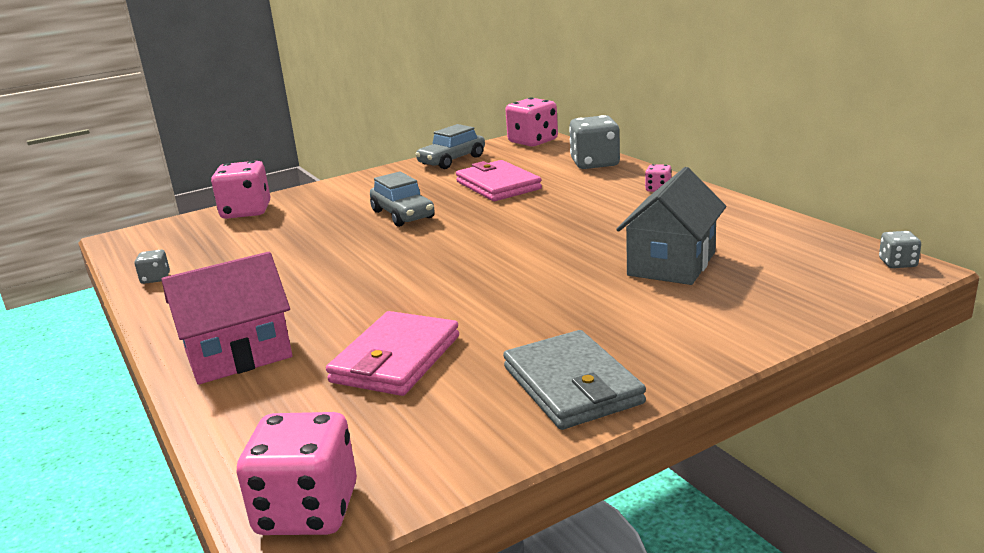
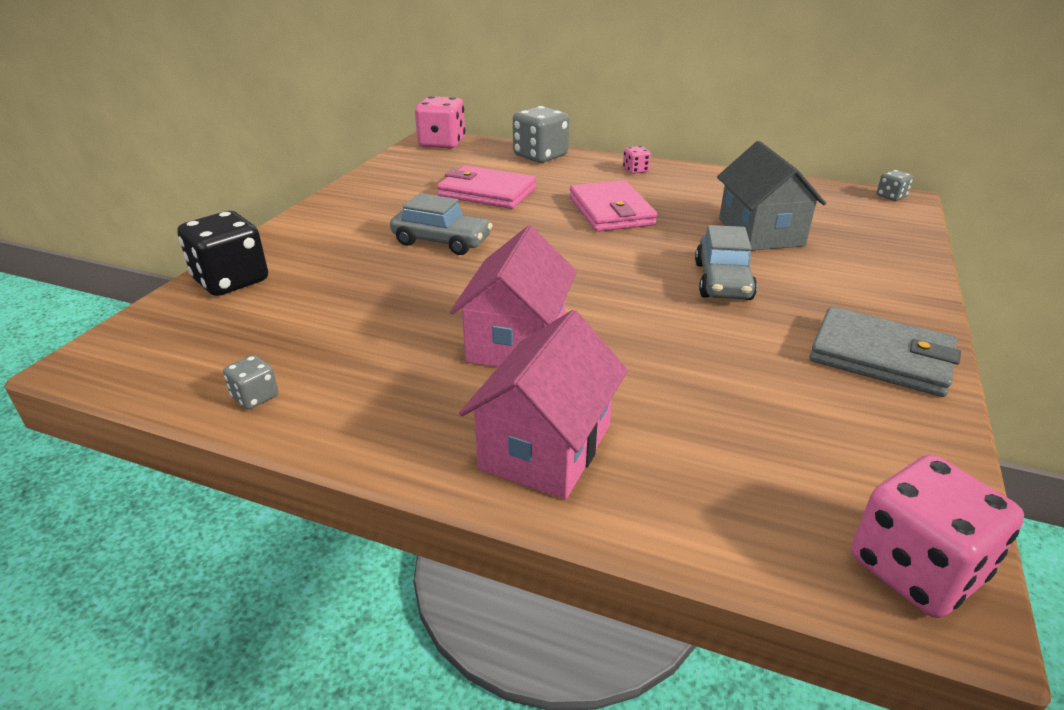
camera: 40 degrees left, 10 degrees up
(246, 211) = (231, 280): pink dice -> black dice
(332, 291) = (517, 341): none -> pink house
(395, 359) = (710, 388): pink wallet -> pink wallet (611, 211)
(452, 160) = (390, 175): grey car -> grey car (722, 281)

